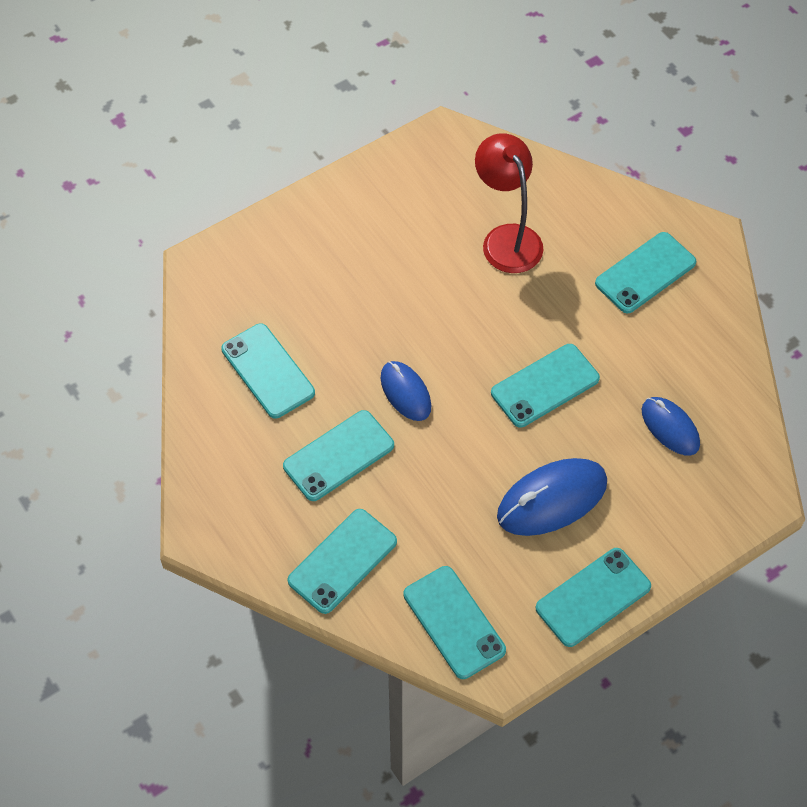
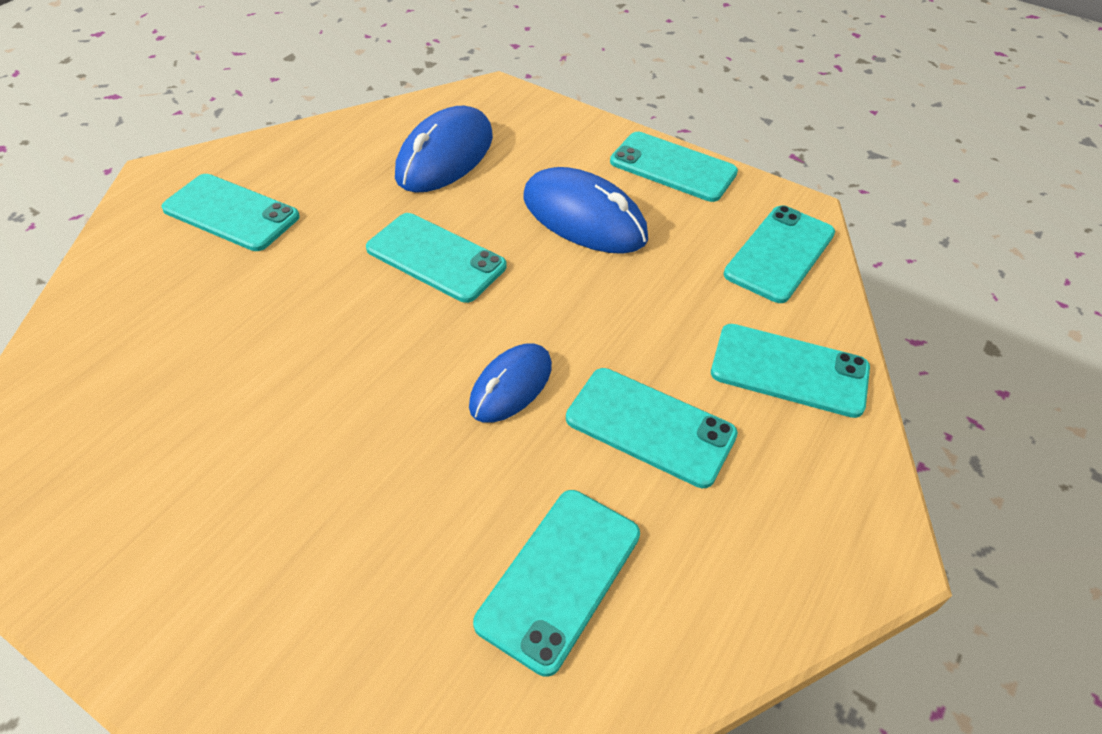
camera: 115 degrees left, 10 degrees down
(506, 238) = (198, 353): red lamp -> none
(670, 427) = (445, 156): blue mouse -> blue mouse, size x1.59

